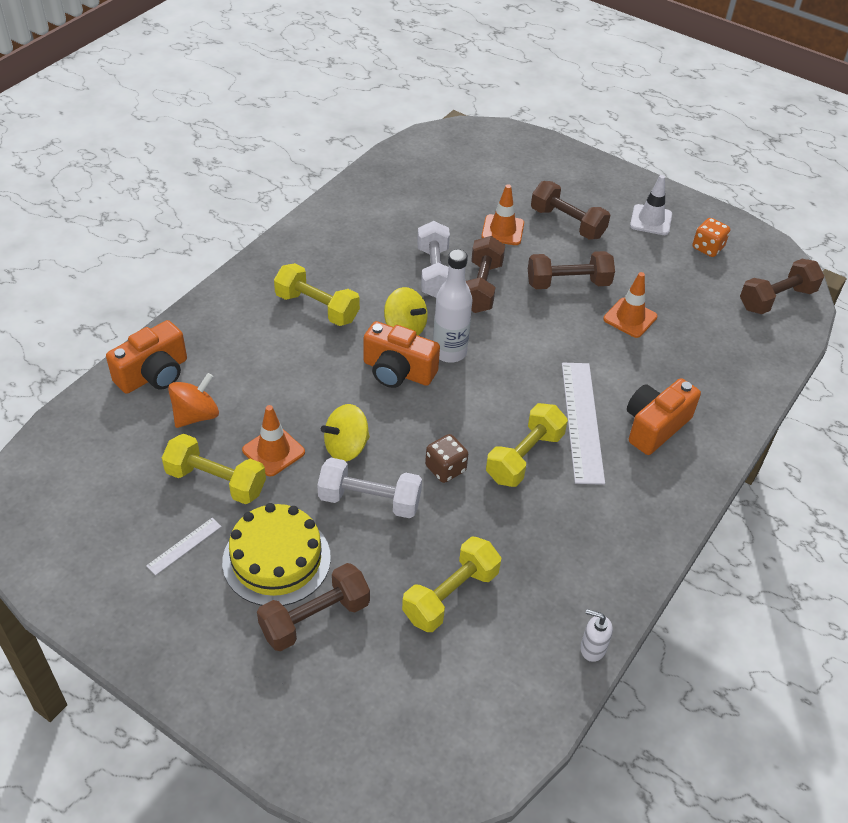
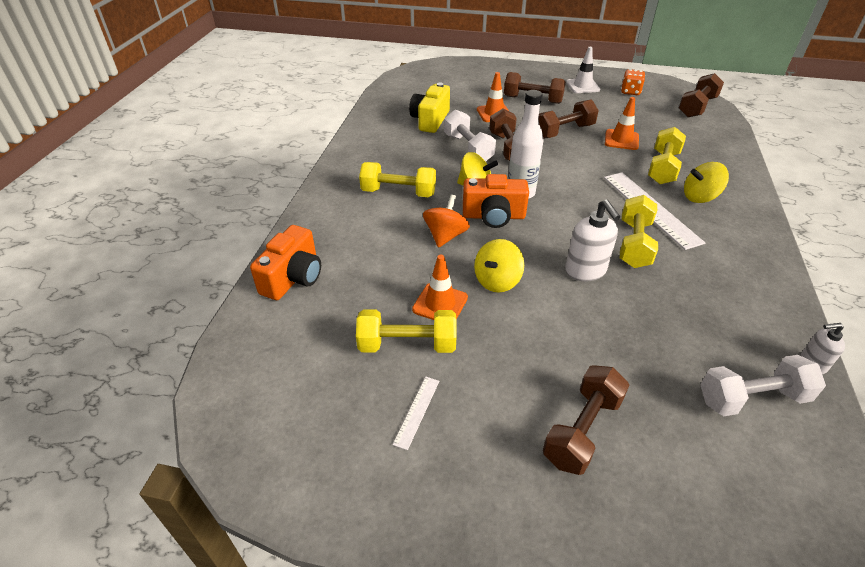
camera: 20 degrees left, 5 degrees down
(196, 415) = (352, 298): orange spinning top -> orange spinning top (445, 236)
(276, 559) = (509, 391): yellow cake -> none
(369, 500) = (548, 314): white dumbbell -> white dumbbell (752, 398)
(418, 217) = (430, 120): none -> yellow camera
(445, 469) = (585, 271): brown dice -> white soap dispenser
(450, 595) = (673, 365): yellow dumbbell -> yellow dumbbell (663, 168)
(655, 426) = (700, 197): orange camera -> yellow spinning top

